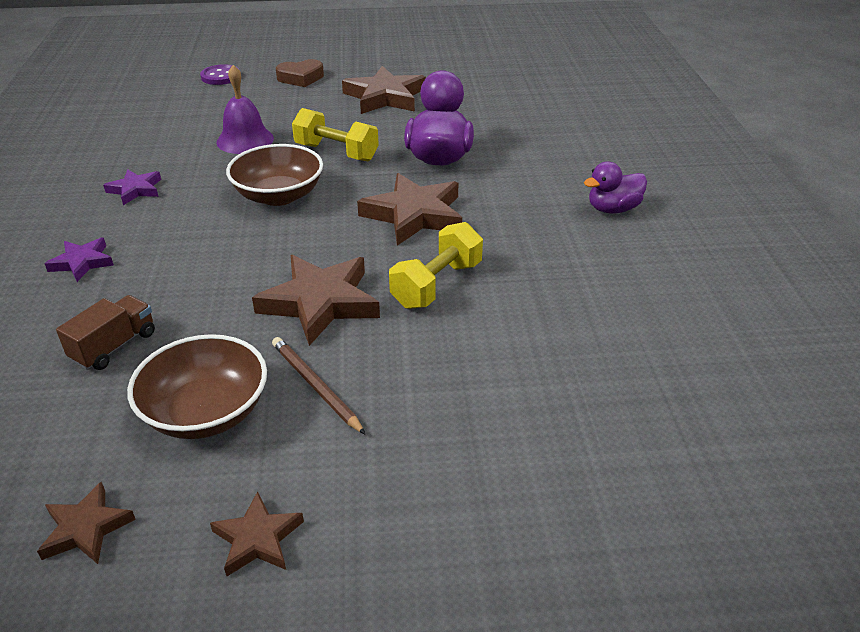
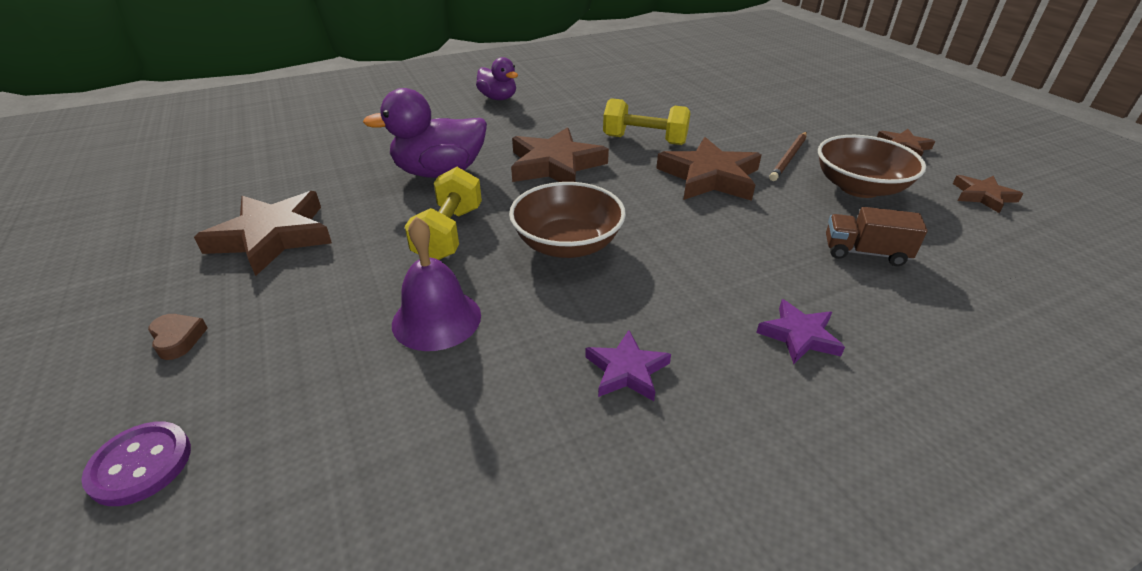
camera: 110 degrees left, 0 degrees up
(301, 78) = (178, 339): brown heart -> brown heart, size x0.65

